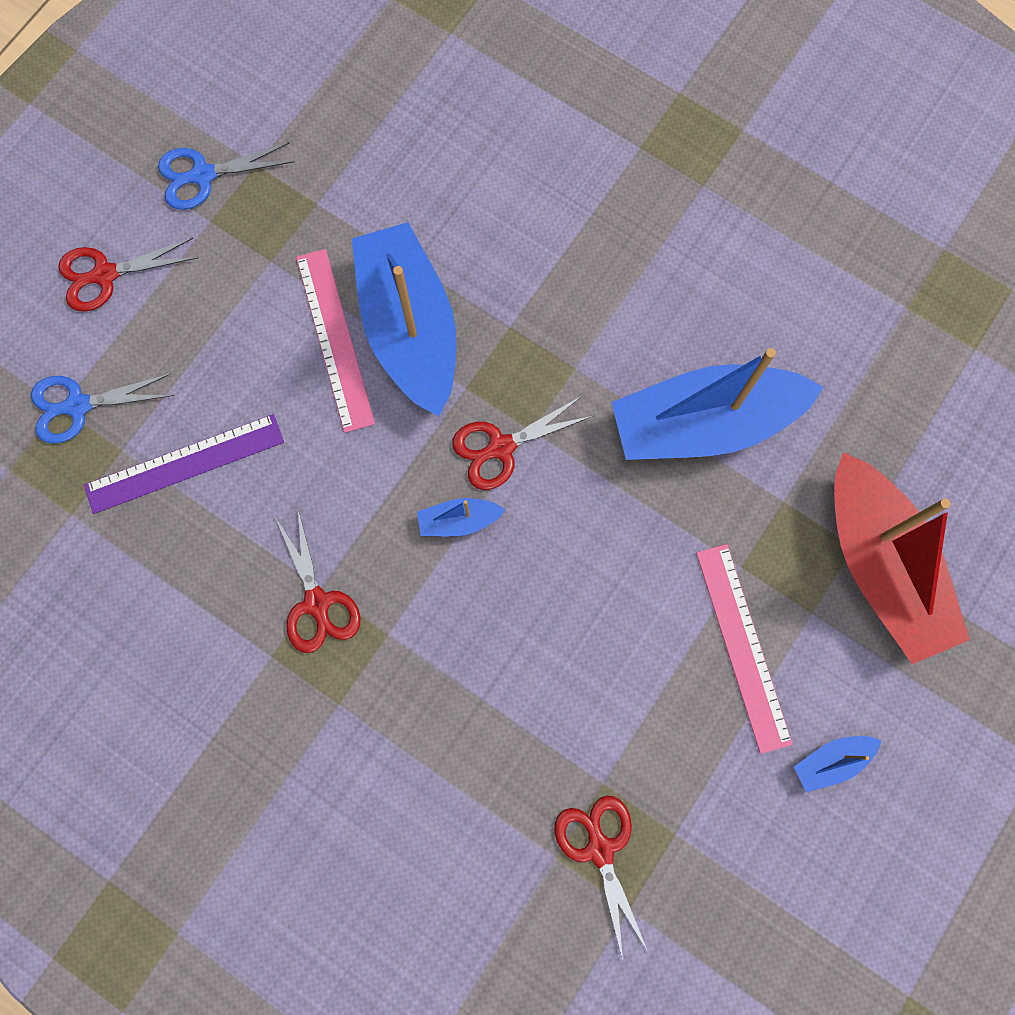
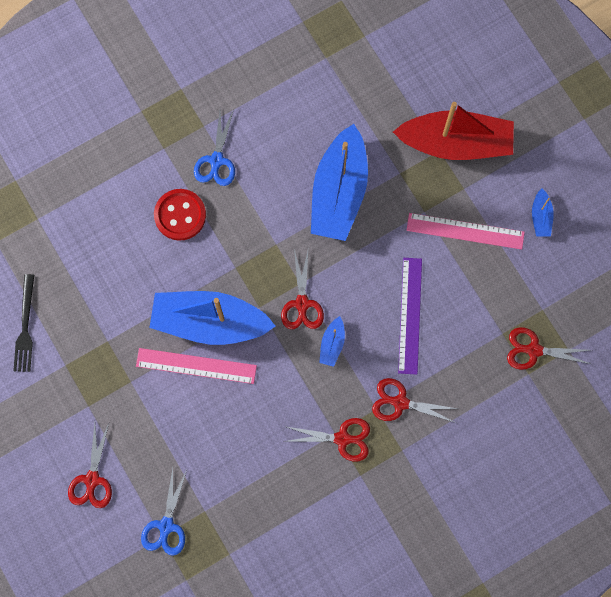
camera: 65 degrees left, 0 degrees up
(184, 464) = (230, 479): purple ruler -> purple ruler (410, 315)
(203, 175) = (57, 398): blue scissors -> blue scissors (216, 160)
(287, 89) = (25, 327): none -> black fork
(414, 667) = (400, 402): none -> red scissors
(551, 215) = (180, 215): none -> red button

